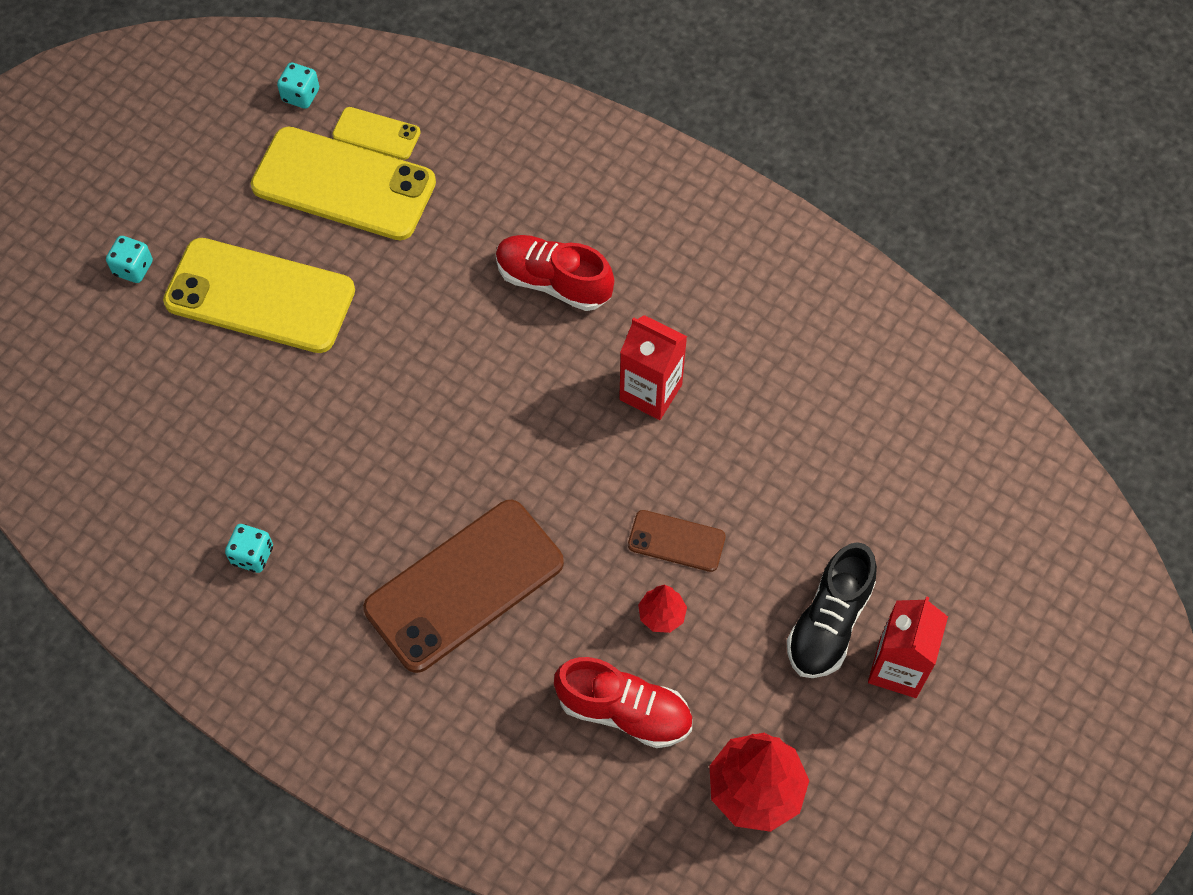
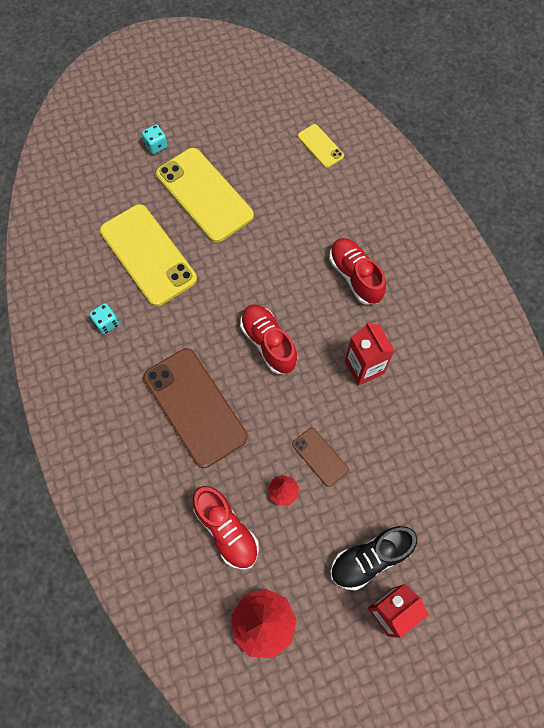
camera: 35 degrees right, 5 degrees up
(300, 95) = (297, 105): turquoise dice -> none
(343, 184) = (285, 163): yellow phone -> yellow phone (148, 255)
(464, 585) = (195, 407): brown phone -> brown phone turned 60 degrees clockwise
(501, 440) = (268, 343): none -> red shoe

